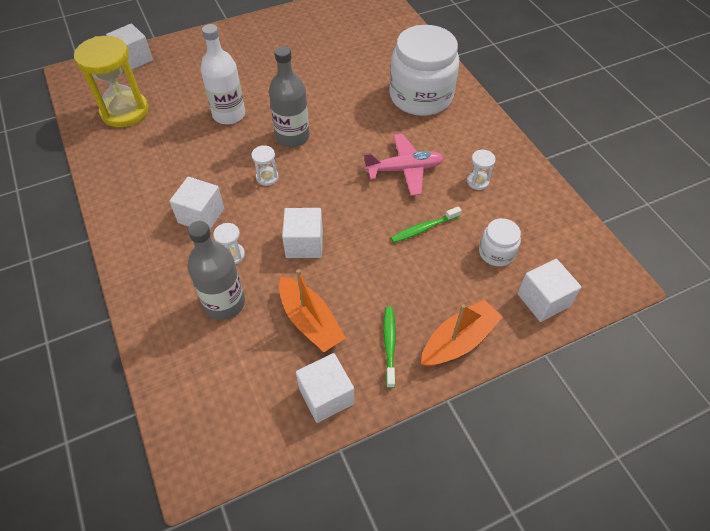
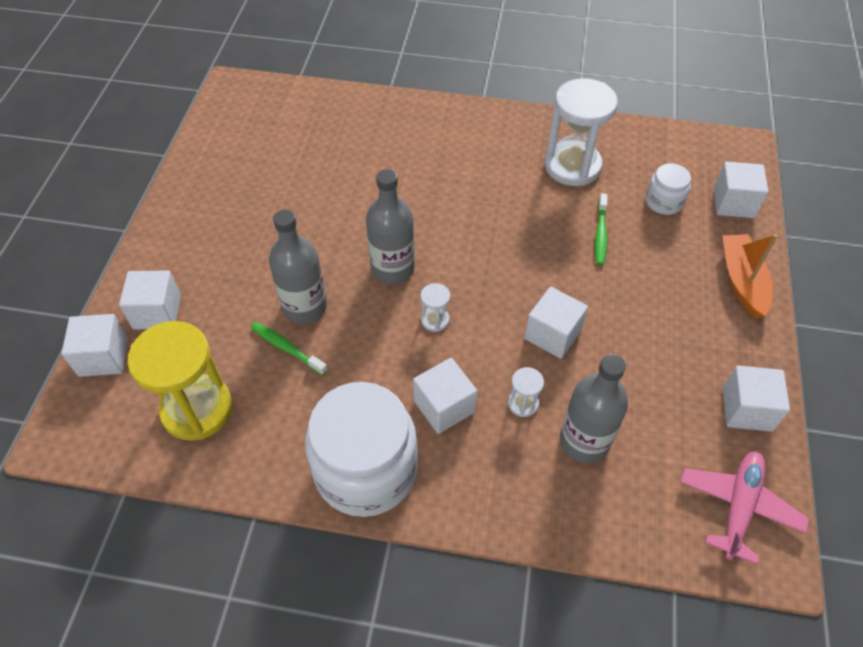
camera: 55 degrees left, 0 degrees up
(178, 61) = (157, 312): none -> white cube
(229, 114) = (305, 307): white bottle -> grey bottle
(310, 321) = (653, 379): orange boat -> none
(389, 344) = (717, 332): green toothbrush -> green toothbrush (286, 348)
(404, 169) = (515, 207): pink plane -> pink plane (738, 507)
(421, 96) = (427, 141): white jar -> white jar (366, 470)
(477, 181) = (572, 166): white hourglass -> white hourglass, size x2.29

